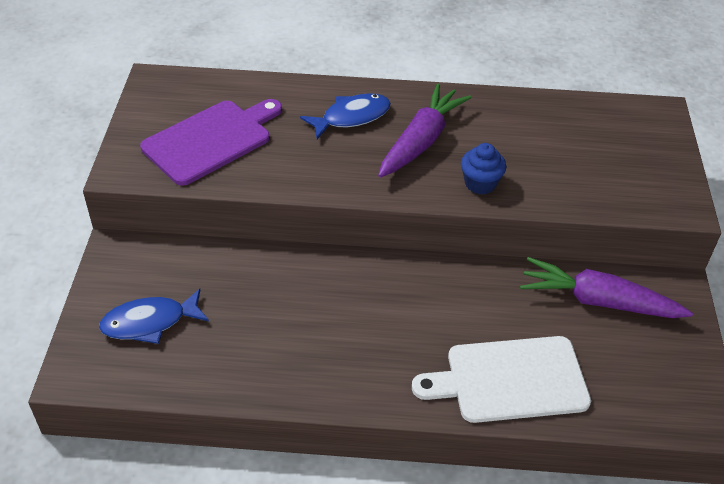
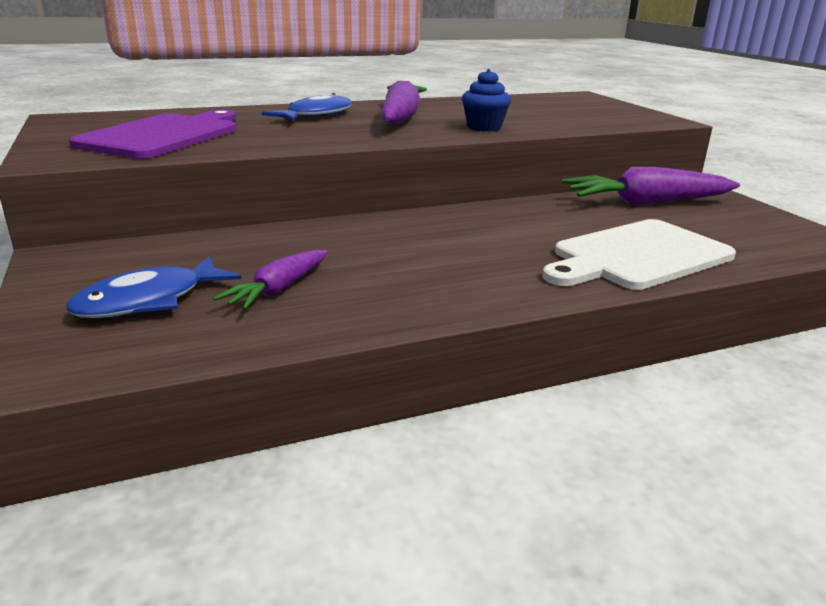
camera: 25 degrees left, 20 degrees down
(229, 336) = (278, 289): none -> purple carrot

